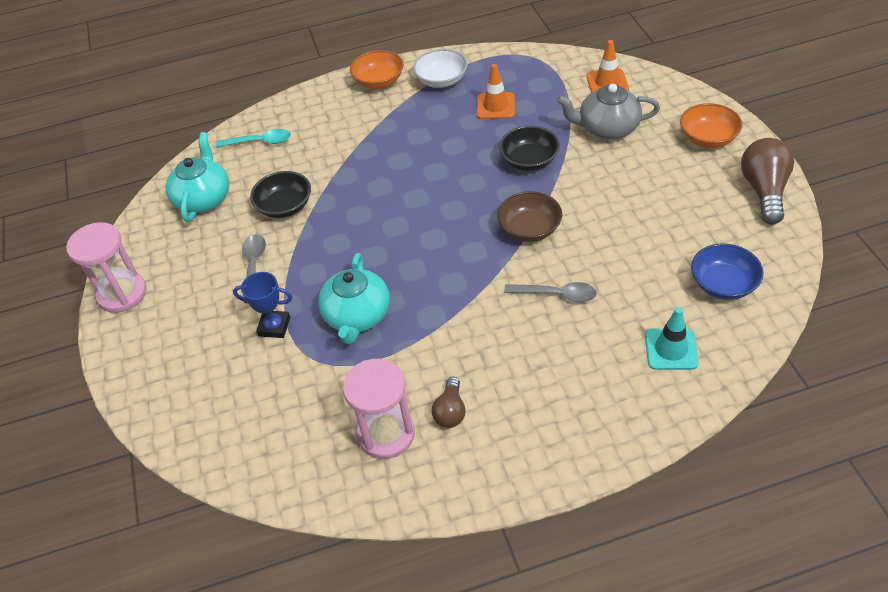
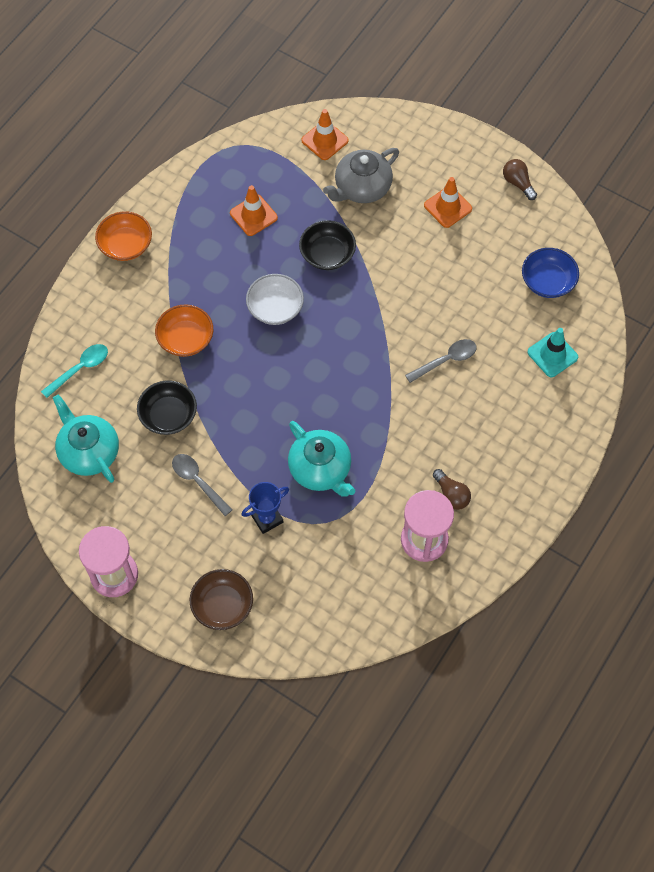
camera: 45 degrees left, 15 degrees up
(441, 80) = (182, 213): white bowl -> white bowl (275, 308)
(529, 229) = (381, 317): brown bowl -> brown bowl (222, 605)
(674, 177) = (447, 207): none -> orange traffic cone
(708, 138) = (444, 155): orange bowl -> orange bowl (185, 339)
(764, 190) = (518, 183): brown light bulb -> brown light bulb, size x0.57

